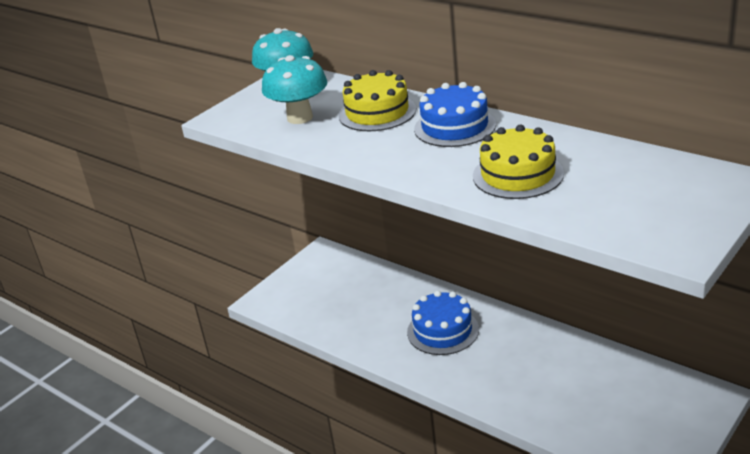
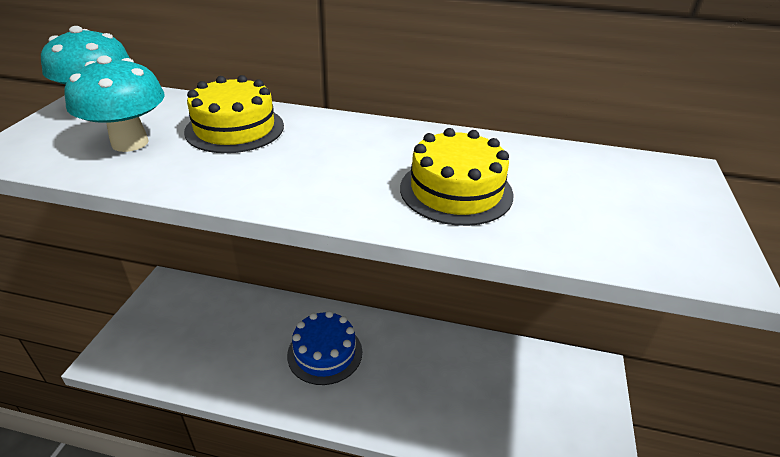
camera: 30 degrees left, 5 degrees up
(455, 127) = (341, 138): blue cake -> none

